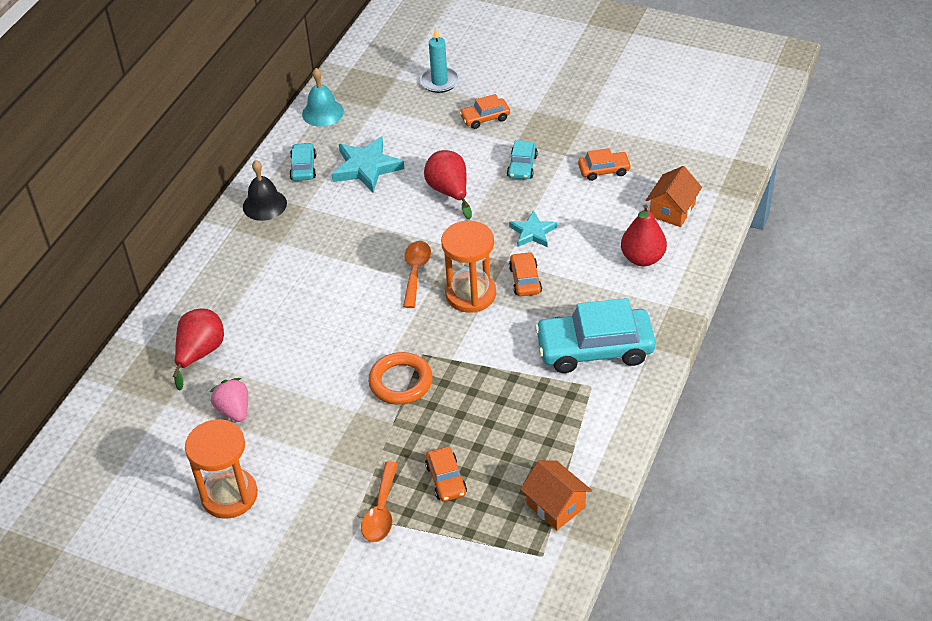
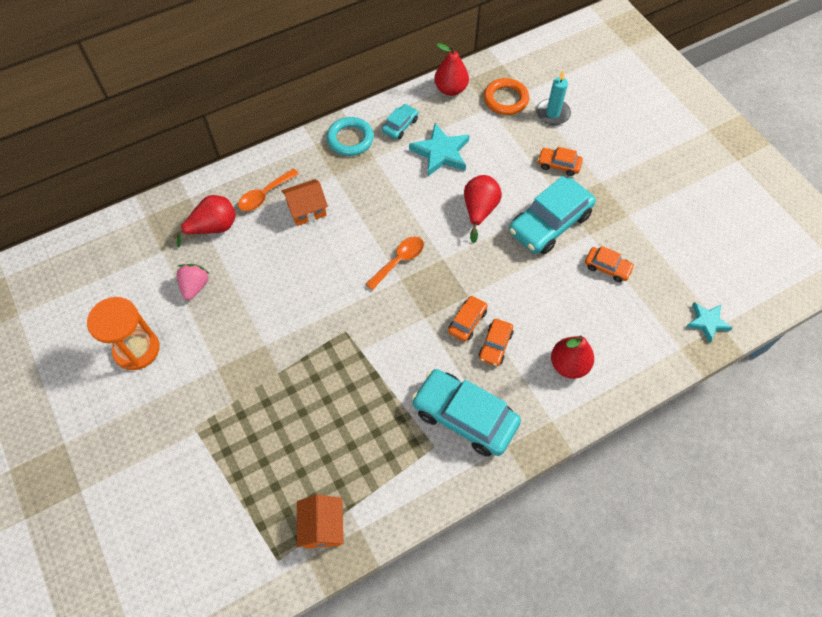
camera: 35 degrees right, 15 degrees up
(264, 205) = (350, 139): black bell -> turquoise ring
(322, 112) = (450, 89): turquoise bell -> red pear
(381, 511) = (211, 436): orange spoon -> orange spoon (265, 195)
(400, 382) = (312, 343): orange ring -> orange ring (505, 99)
(446, 479) = (272, 445): orange car -> orange car (495, 345)
(470, 294) = (419, 306): orange hourglass -> none
(522, 166) = (549, 223): turquoise car -> turquoise car, size x2.03
(533, 232) = (508, 285): turquoise star -> turquoise star (707, 322)
(672, 210) = (629, 339): orange house -> orange house (307, 210)

